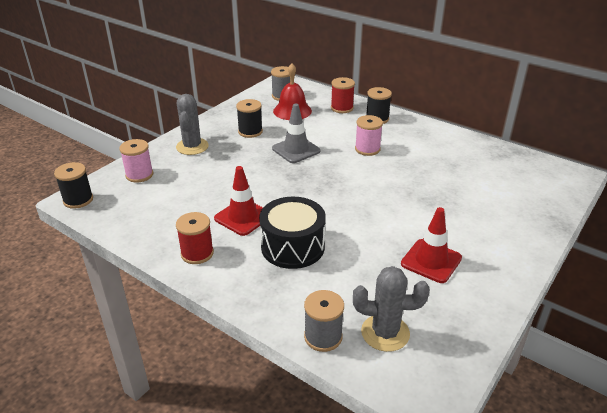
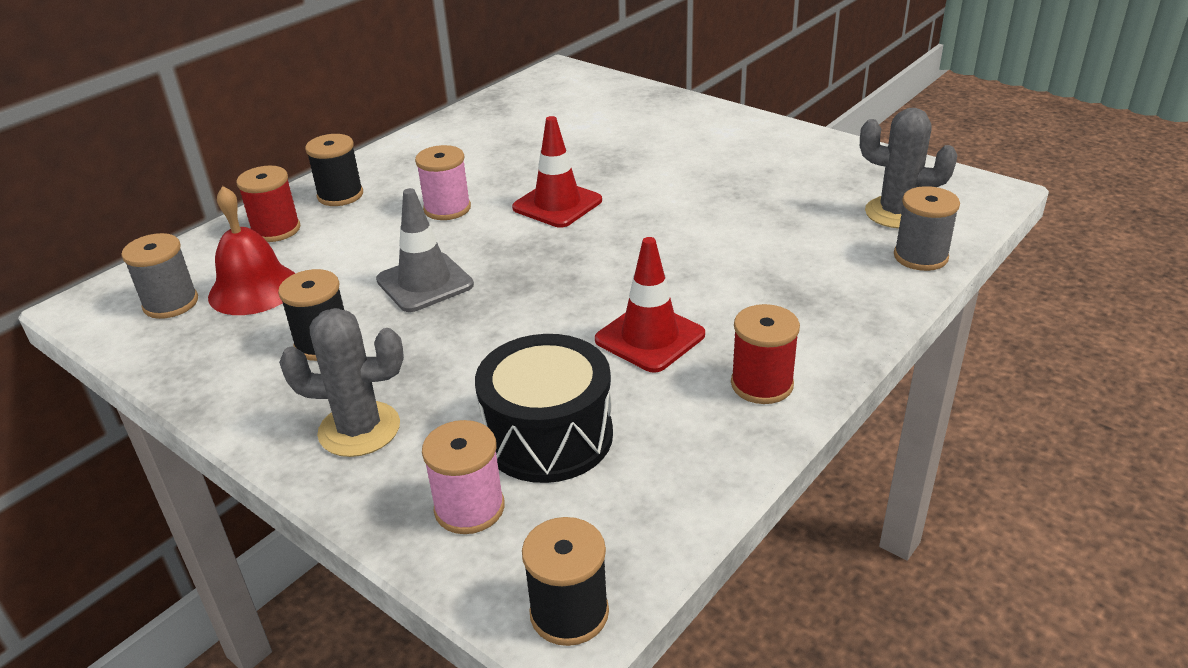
camera: 85 degrees left, 0 degrees up
(292, 247) = (732, 282): black drum -> black drum (548, 436)
(385, 333) = (897, 213): grey cactus -> grey cactus turned 75 degrees counterclockwise
(431, 261) = (751, 175): red traffic cone -> red traffic cone (557, 204)

